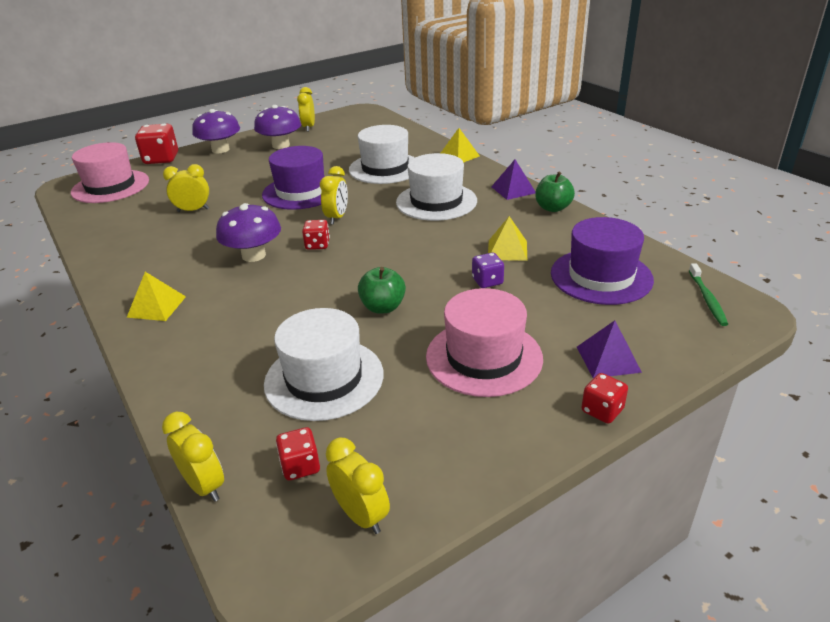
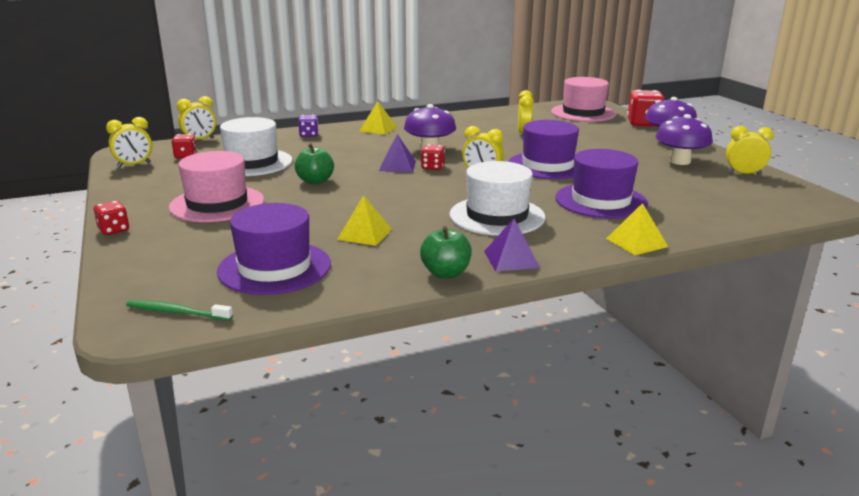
camera: 100 degrees right, 10 degrees down
(385, 168) = (601, 201): white hat -> purple hat
(487, 281) = (316, 218): purple dice -> purple dice (309, 135)
(608, 359) = (159, 243): purple pyramid -> purple pyramid (397, 166)

